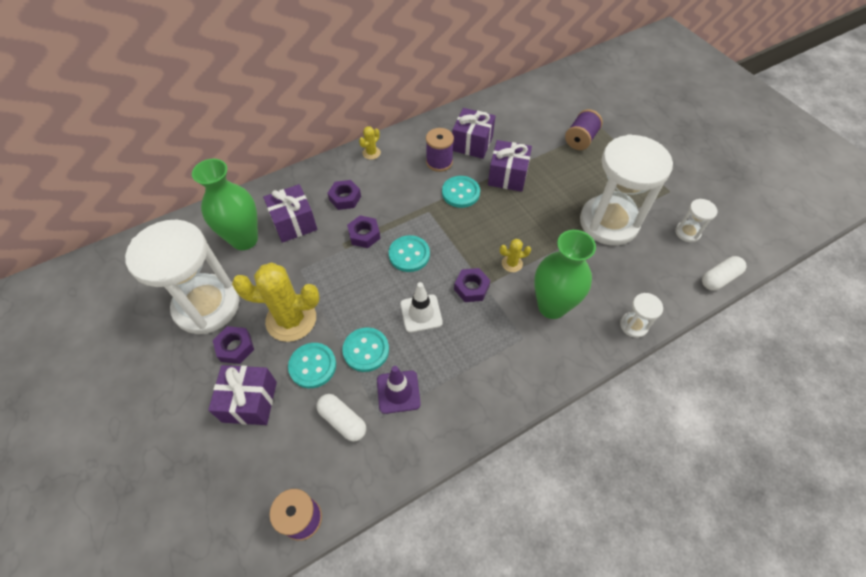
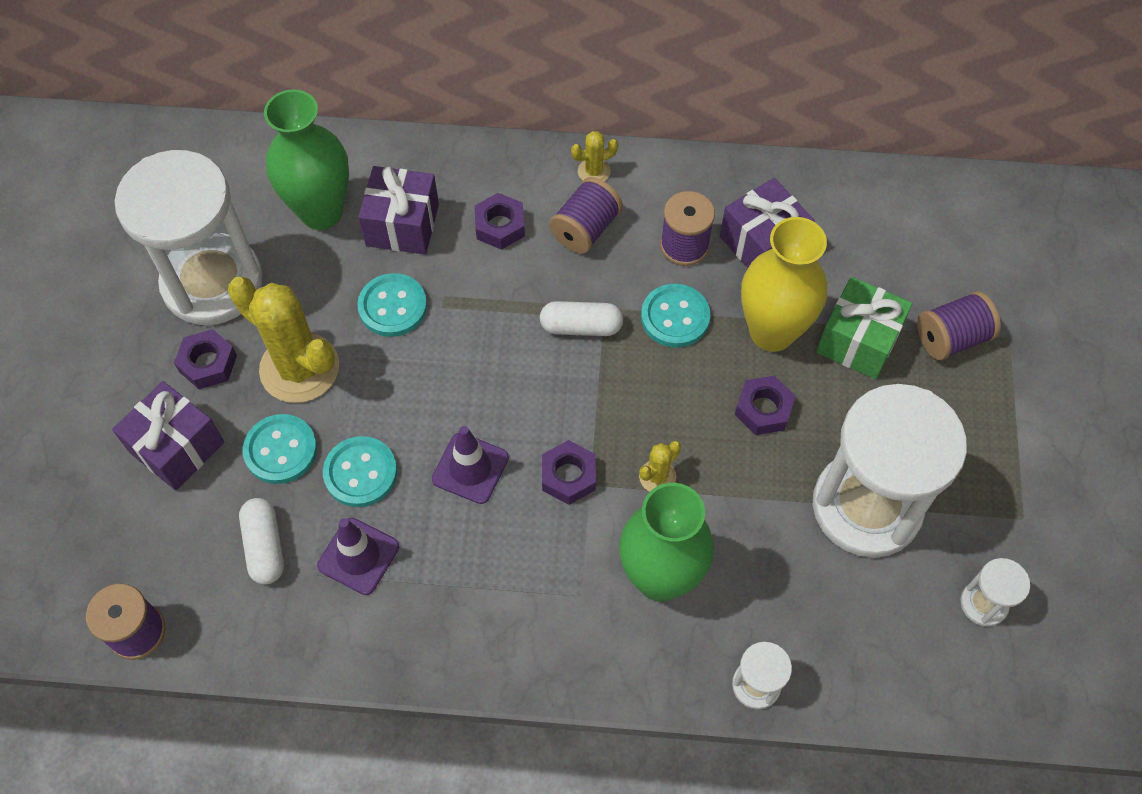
camera: 35 degrees right, 5 degrees up
(364, 235) = (483, 301): purple nut -> purple nut (763, 409)
(388, 178) = (585, 229): none -> purple spool
(409, 254) = (522, 371): turquoise button -> turquoise button (393, 306)
(421, 313) = (470, 468): white traffic cone -> purple traffic cone
(507, 176) = (772, 332): purple gift -> yellow vase
(512, 263) = (657, 477): yellow cactus -> yellow cactus turned 75 degrees counterclockwise
(546, 160) = (858, 341): none -> green gift
(719, 278) = (963, 707): white capsule -> white capsule (581, 327)

